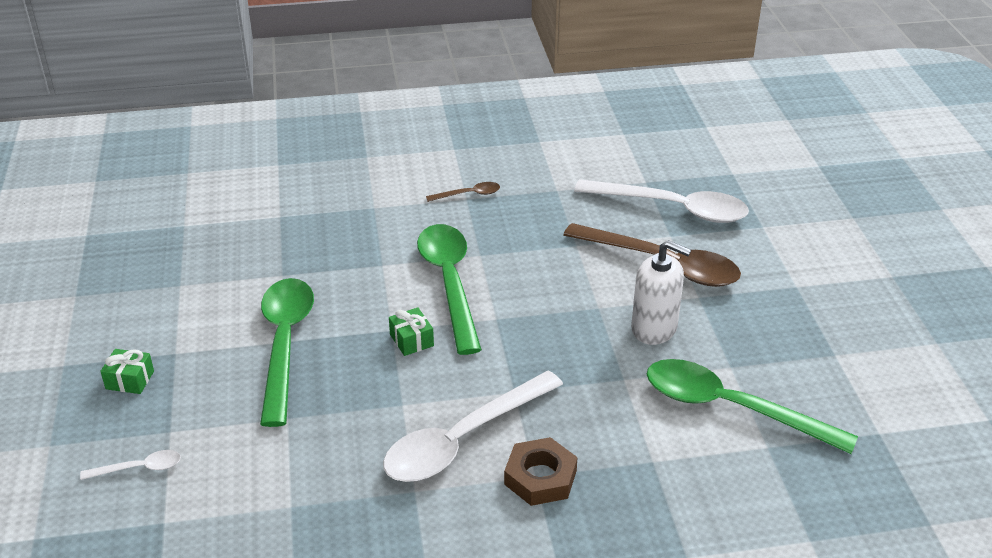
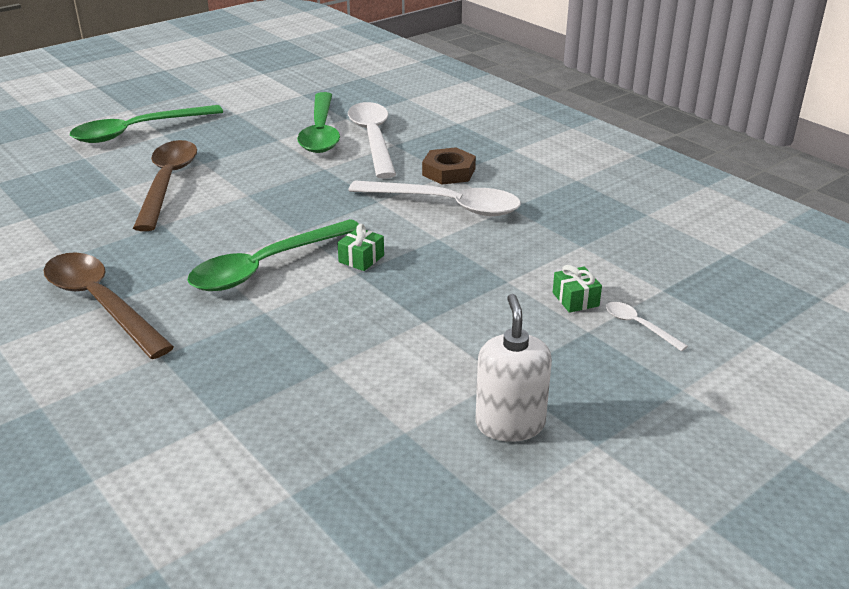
camera: 120 degrees left, 5 degrees down
(130, 380) = (564, 386): green gift -> green gift (575, 299)
(285, 344) = (427, 319): green spoon -> green spoon (138, 131)
(468, 194) = (101, 303): brown spoon -> brown spoon, size x2.30
(654, 328) = (257, 170): white soap dispenser -> white soap dispenser (510, 424)
(672, 208) = (74, 196): white spoon -> white spoon (373, 139)

